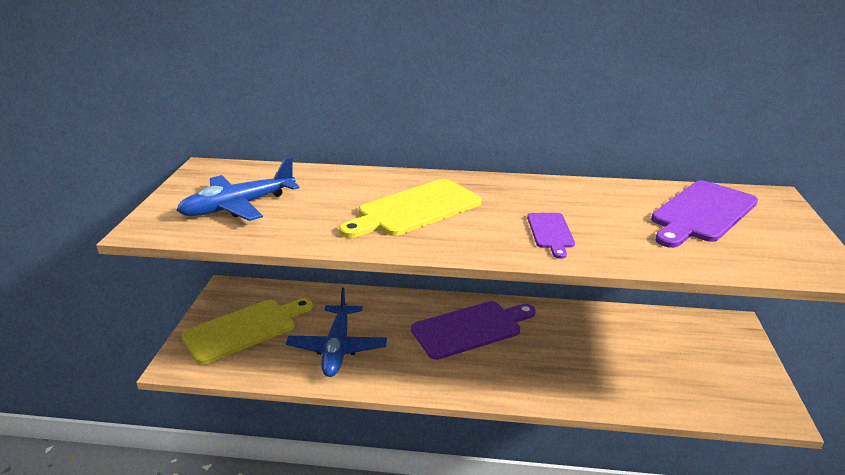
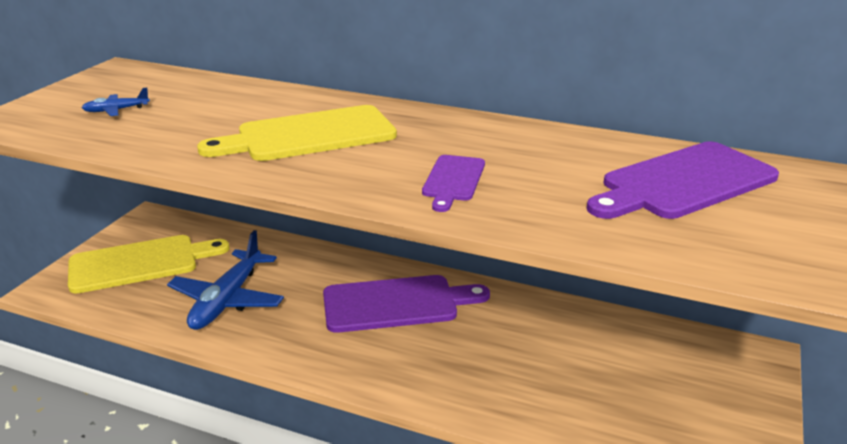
camera: 15 degrees right, 0 degrees up
(239, 206) = (116, 110): blue plane -> blue plane, size x0.45

